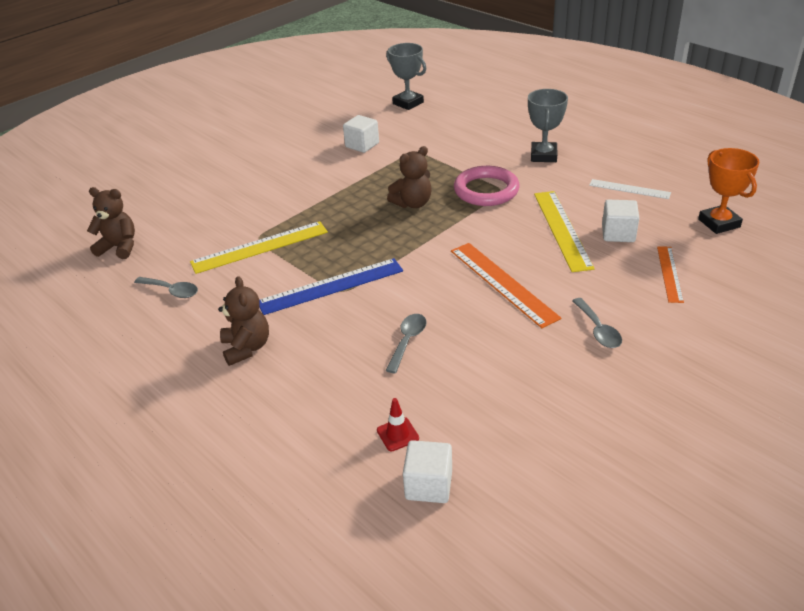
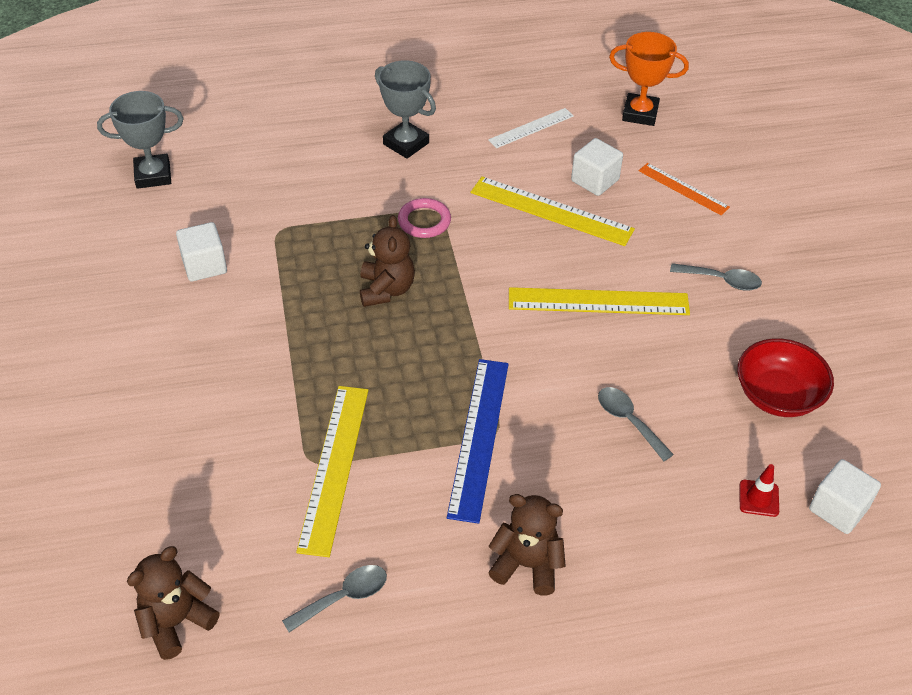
camera: 60 degrees left, 10 degrees up
(486, 190) = (424, 221): pink ring -> pink ring, size x0.62
(502, 283) = (598, 301): orange ruler -> yellow ruler
(512, 405) = (777, 395): none -> red bowl

